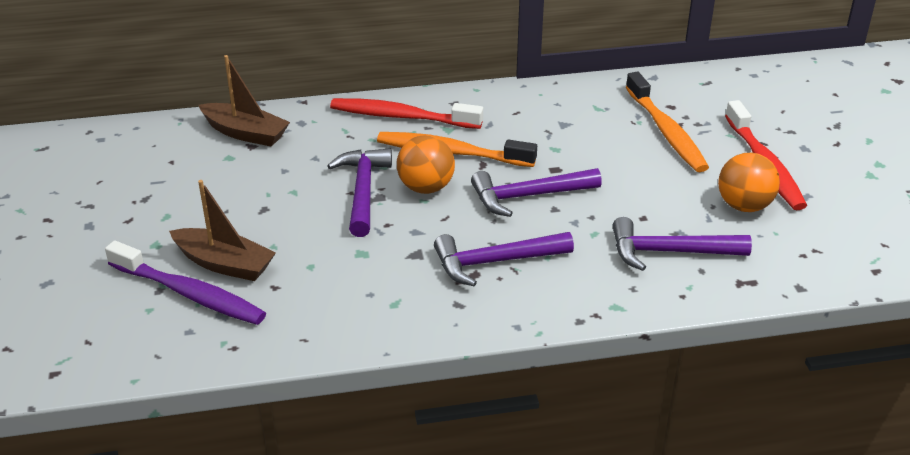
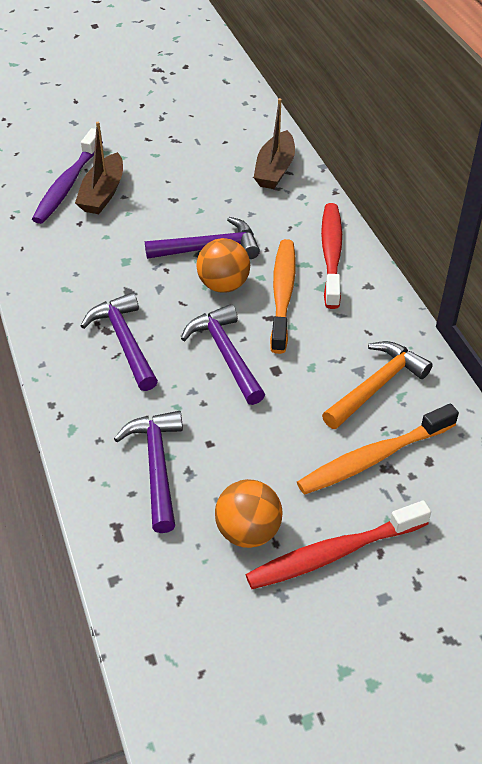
camera: 80 degrees right, 10 degrees up
(584, 118) = (376, 386): none -> orange hammer

